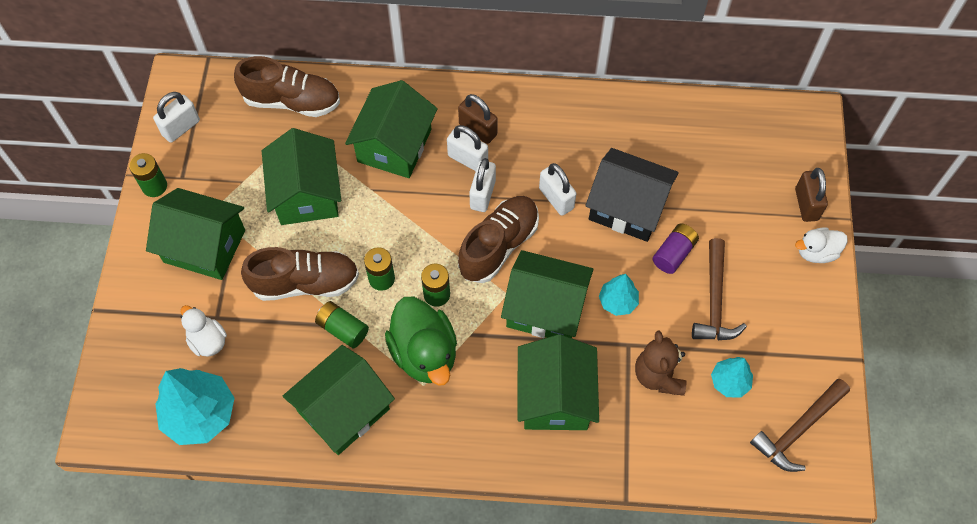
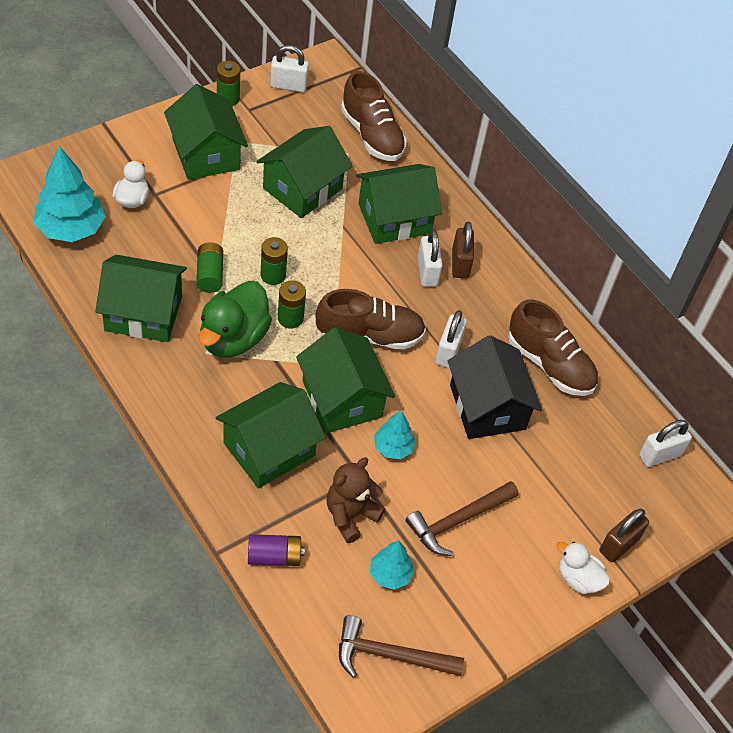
camera: 45 degrees right, 10 degrees down
(305, 283) = (228, 230): brown shoe -> brown shoe (549, 364)
(482, 194) = (405, 299): white padlock -> white padlock (659, 455)
(674, 253) = (475, 465): purple battery -> purple battery (274, 556)

